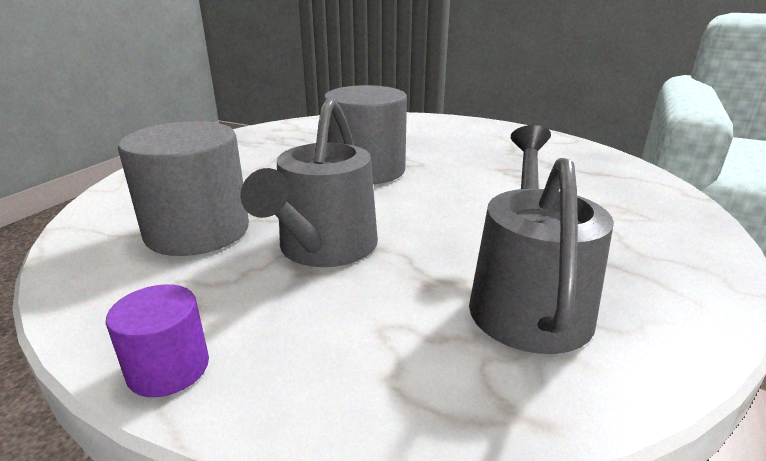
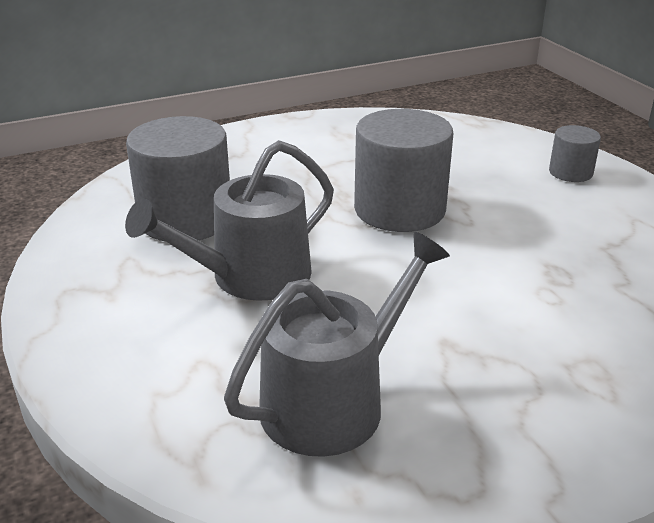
camera: 40 degrees right, 5 degrees up
(168, 368) = (59, 317): purple cylinder -> none
(432, 125) = (570, 172): none -> grey cylinder

